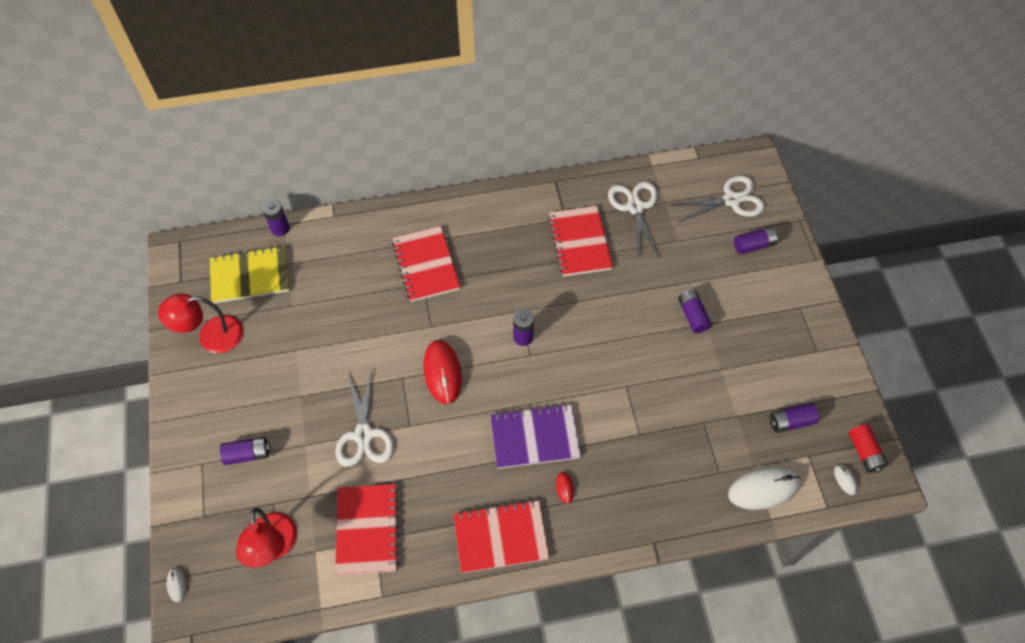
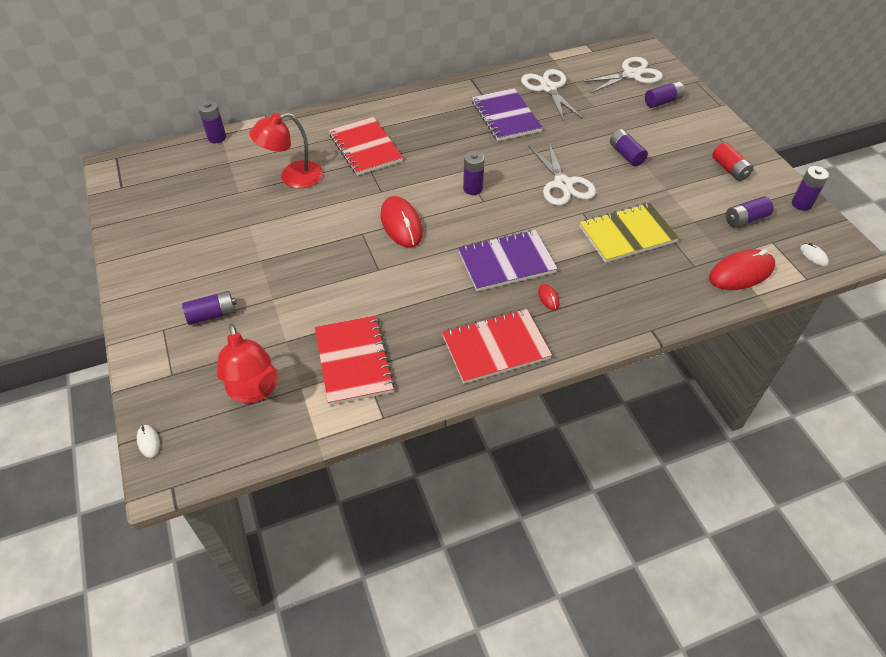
camera: 10 degrees left, 10 degrees down
(211, 336) = (159, 225): red lamp -> red lamp (292, 177)
(250, 276) = (192, 175): yellow notebook -> yellow notebook (627, 234)
(364, 435) = (333, 283): white scissors -> white scissors (563, 184)
(580, 242) = (506, 116): red notebook -> purple notebook
(763, 489) = (741, 273): white mouse -> red mouse
(856, 411) = (801, 204): none -> purple battery
(864, 452) = (822, 233): red battery -> red battery (729, 169)

